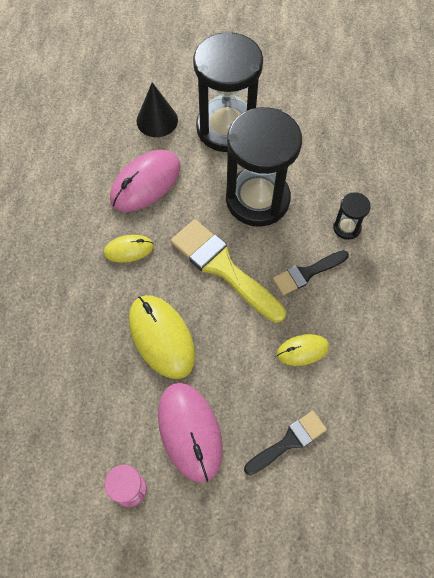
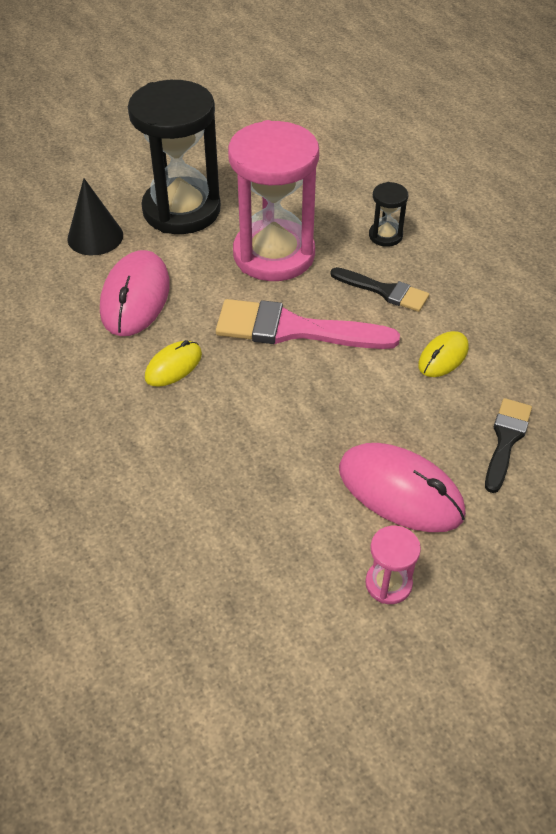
camera: 35 degrees left, 15 degrees down
(161, 337) = (287, 425): yellow mouse -> none
(223, 267) = (294, 329): yellow brush -> pink brush
(257, 199) = (274, 255): black hourglass -> pink hourglass
(307, 273) = (384, 291): black brush -> black brush turned 90 degrees counterclockwise

